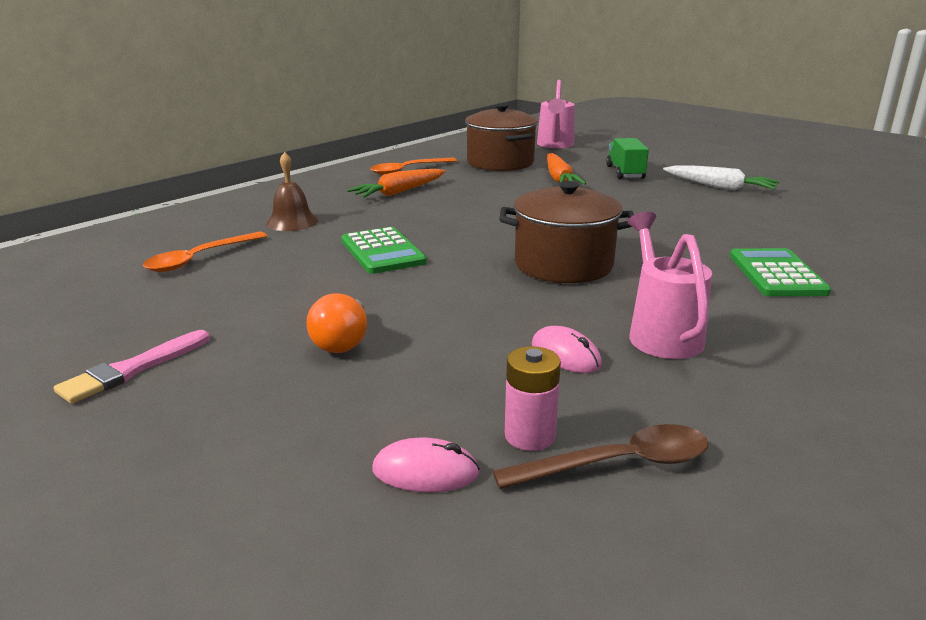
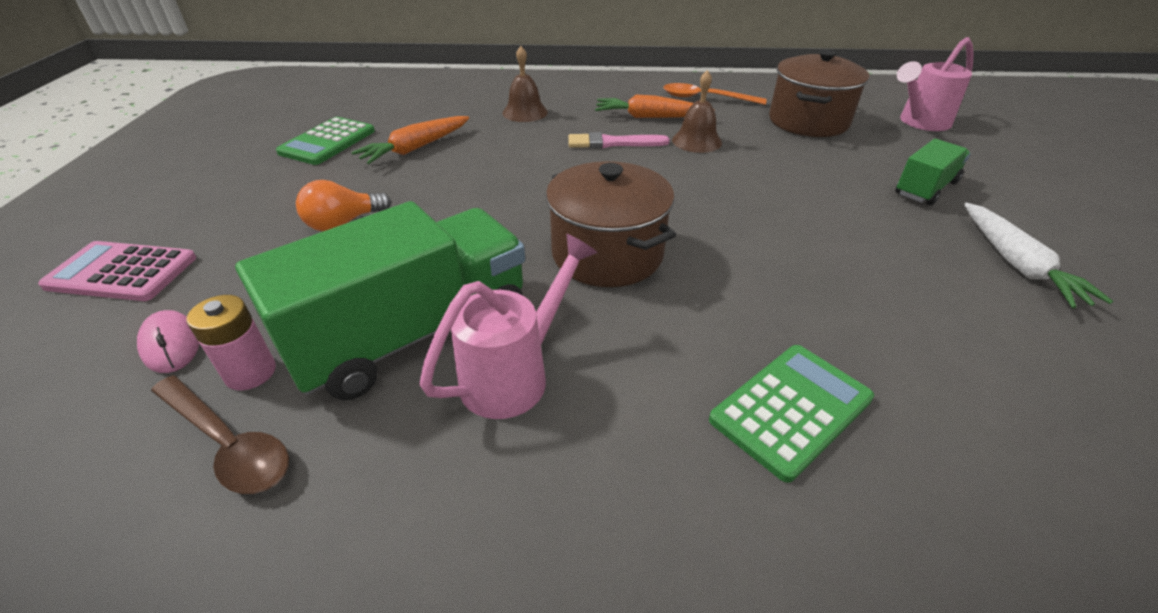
camera: 50 degrees right, 15 degrees up
(132, 369) = (247, 177): pink brush -> pink brush (613, 143)
(200, 259) = (422, 117): orange spoon -> none
(218, 485) = (122, 272): none -> pink calculator
(382, 252) = (518, 166): green calculator -> green calculator (327, 142)
(464, 194) = (696, 141): none -> brown bell
(559, 179) = (827, 163): orange carrot -> orange carrot (415, 148)
(565, 355) = (412, 333): pink mouse -> green truck

